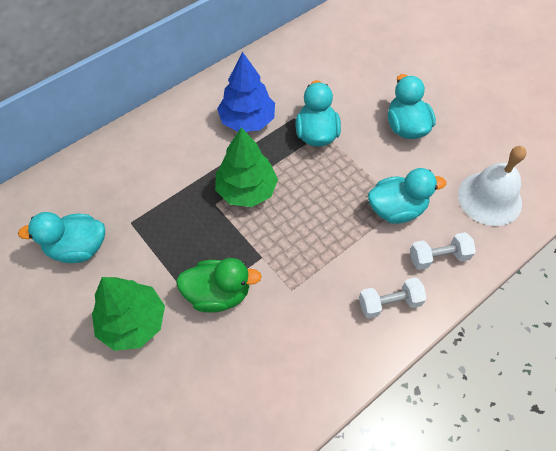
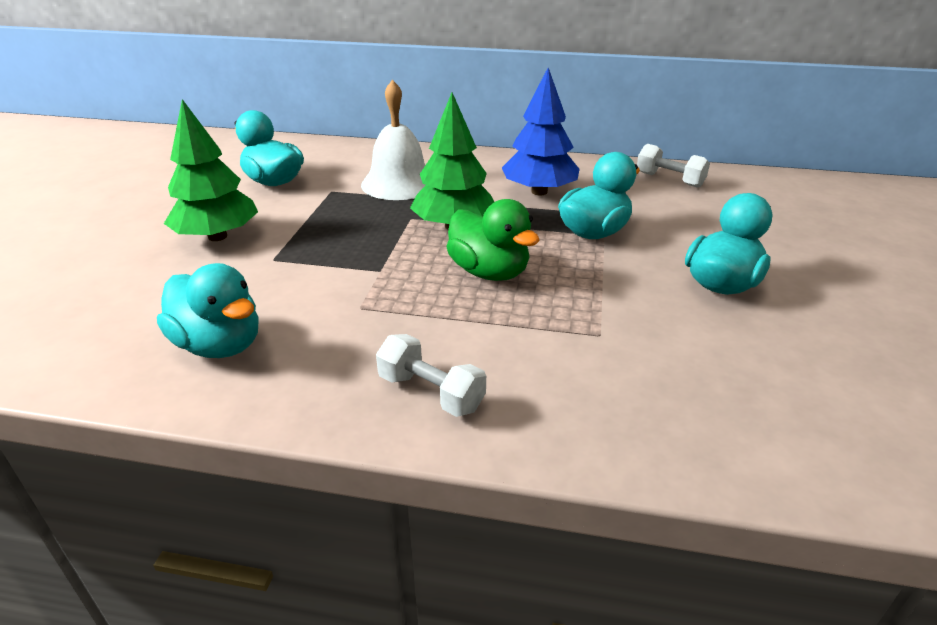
camera: 50 degrees right, 25 degrees down
(218, 294) = (301, 265): green duck -> green duck (489, 272)
(396, 209) = (586, 332): turquoise duck -> turquoise duck (220, 345)
(438, 257) = (567, 405): white dumbbell -> white dumbbell (669, 180)
(489, 198) = (751, 412): white bell -> white bell (399, 183)

